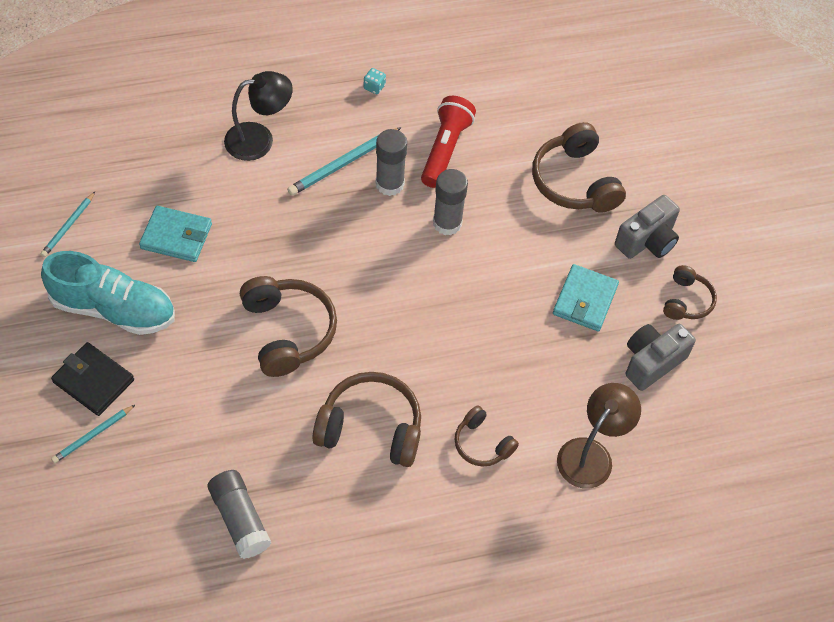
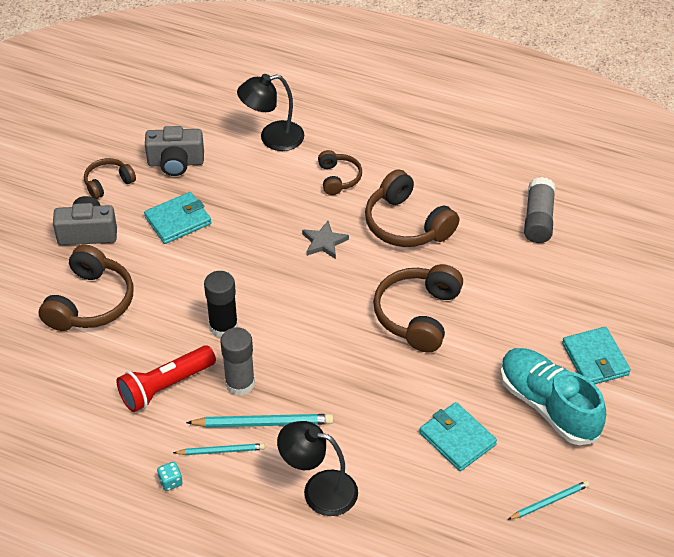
camera: 140 degrees left, 10 degrees down
(93, 381) = (595, 359): black wallet -> turquoise wallet
(93, 435) = (615, 321): turquoise pencil -> turquoise pencil (221, 451)
(433, 358) = (324, 242): none -> grey star
(447, 223) = (223, 327): grey glue stick -> black glue stick
(591, 454) = (272, 138): brown lamp -> black lamp

